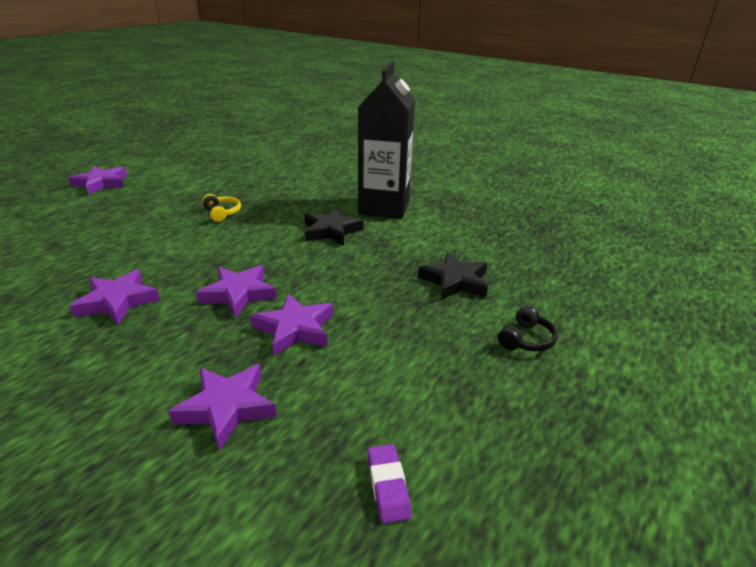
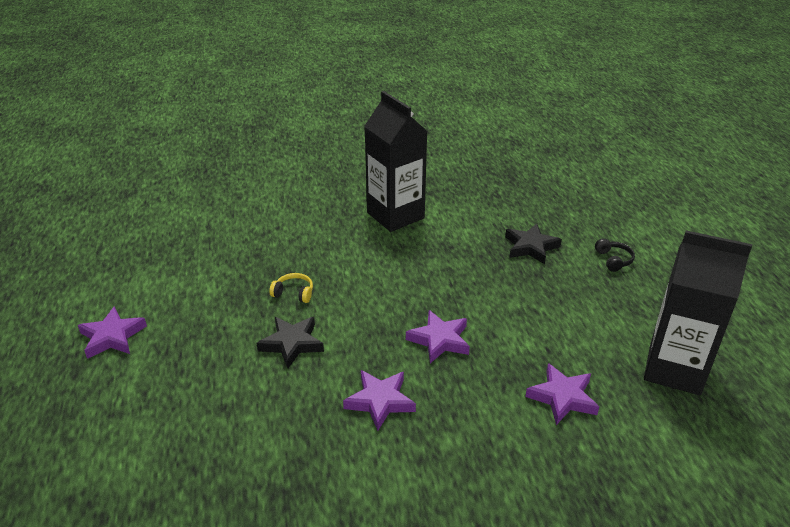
camera: 45 degrees left, 5 degrees up
(295, 329) = (511, 335): purple star -> none
(331, 231) = (400, 257): black star -> black star (292, 343)
(388, 486) = (674, 369): purple eraser -> black carton

